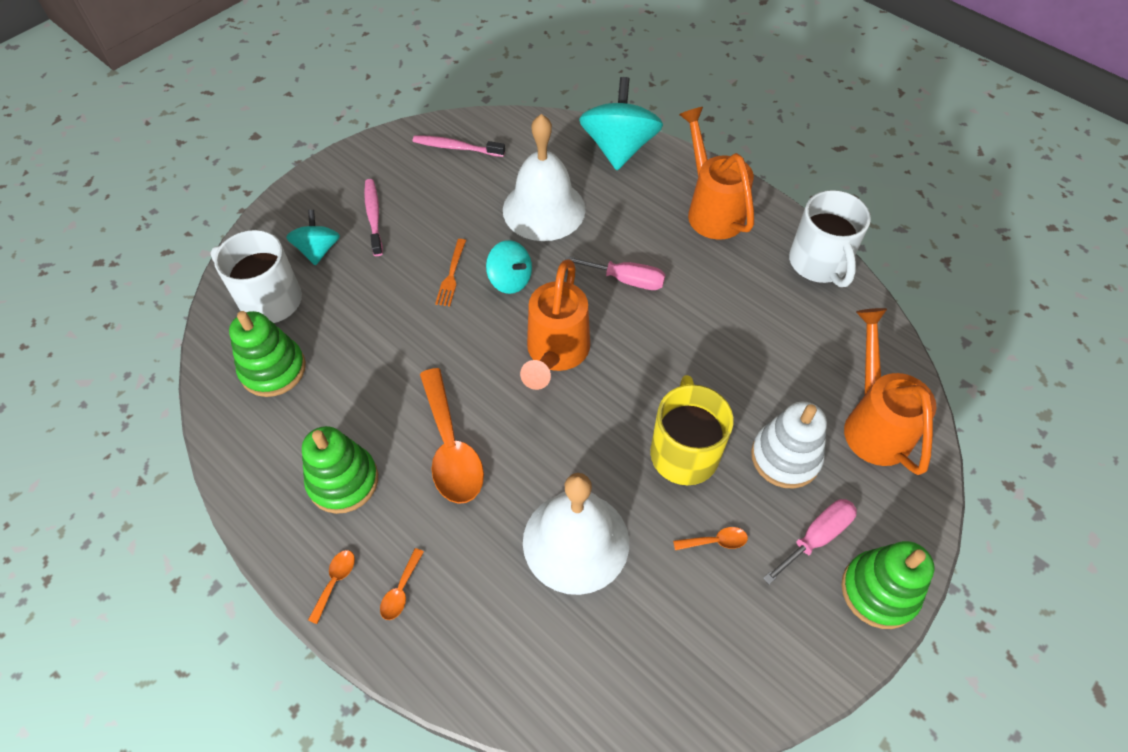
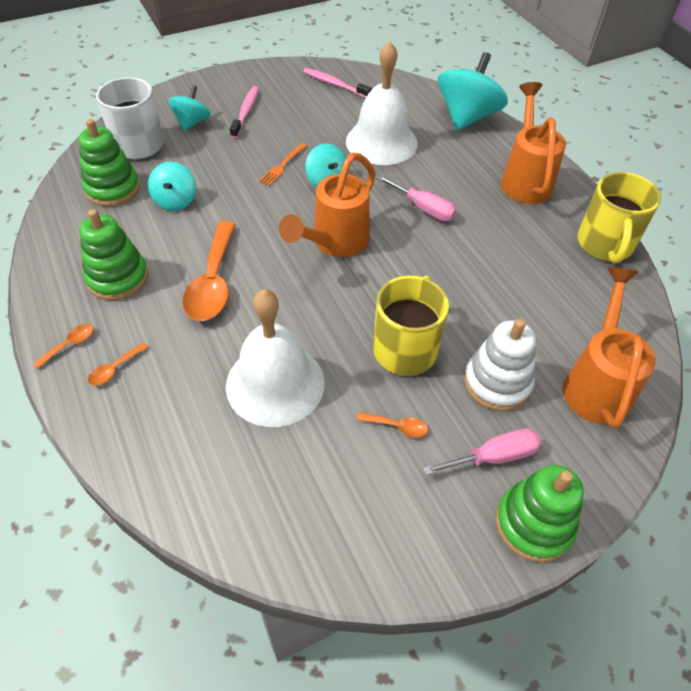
camera: 20 degrees right, 5 degrees down
(355, 360) = (175, 201): none -> turquoise spinning top
(819, 263) = (604, 245): white mug -> yellow mug

